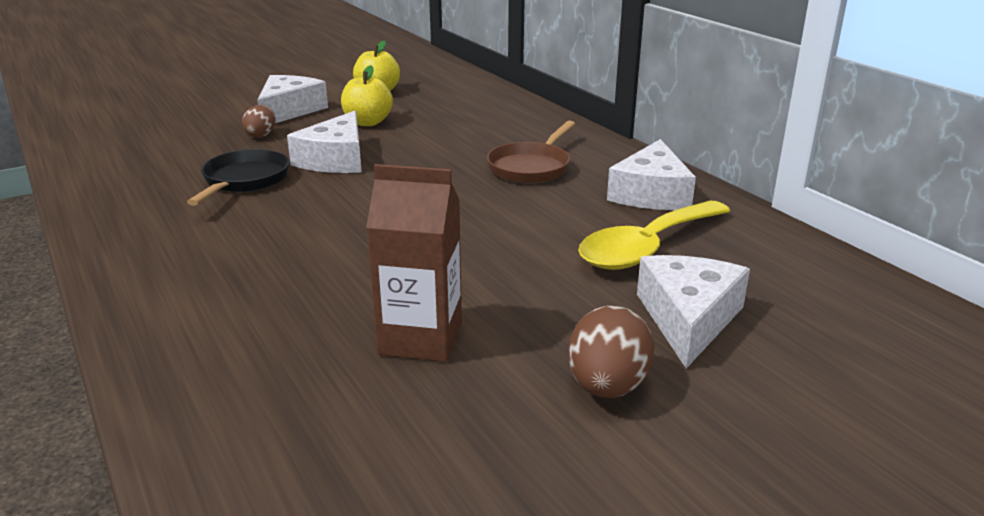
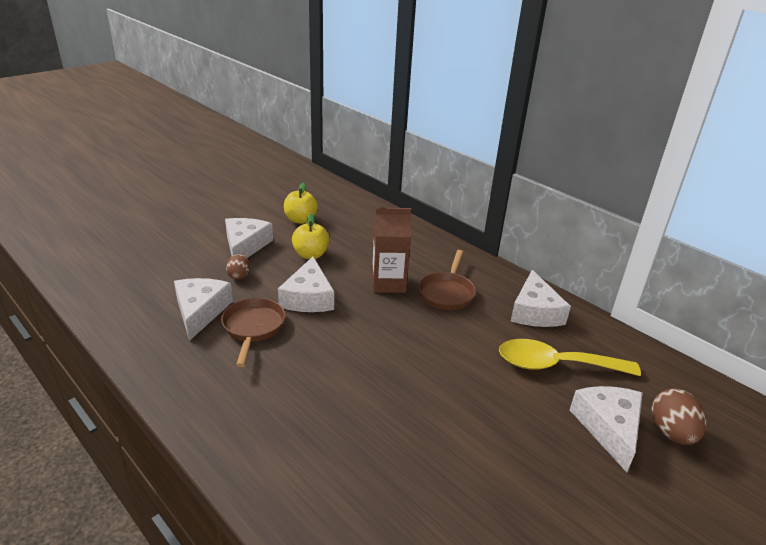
camera: 15 degrees left, 5 degrees up
(189, 162) = (200, 311): none -> white cheese
(244, 181) = (253, 328): black pan -> brown pan
(420, 338) = (458, 472): brown carton -> brown carton (388, 283)
(607, 387) = (590, 497): brown egg -> brown egg (671, 432)
(646, 248) = (555, 365): yellow spoon -> yellow spoon turned 60 degrees clockwise

